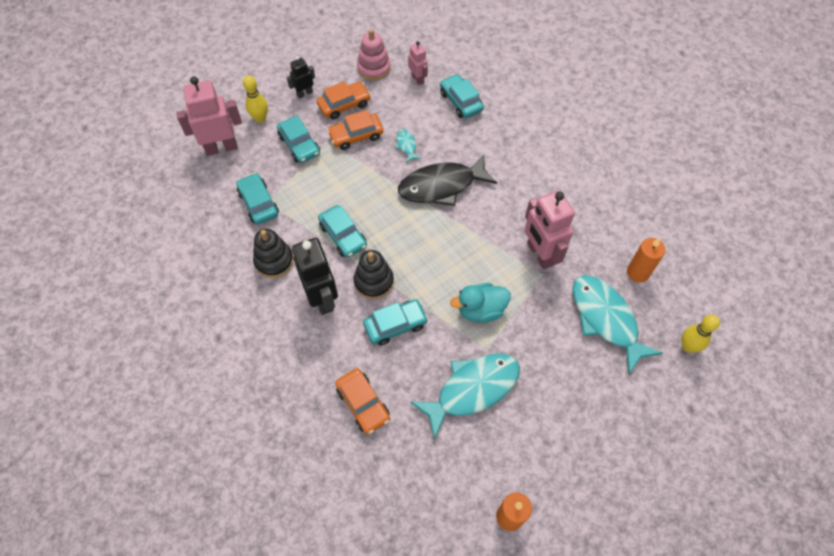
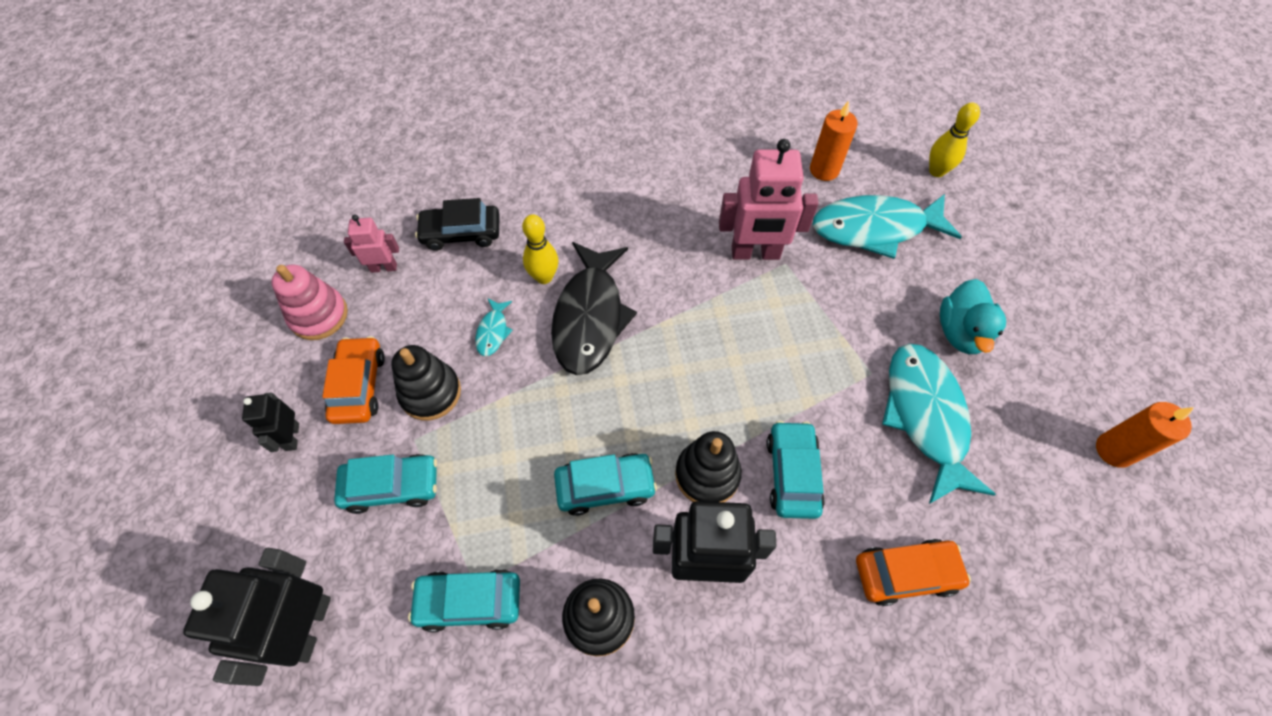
camera: 65 degrees left, 0 degrees up
(221, 148) = (308, 627): pink robot -> black robot
(260, 118) = (292, 531): yellow bowling pin -> yellow bowling pin (544, 277)
(356, 136) = (430, 393): orange car -> black stacking toy
(406, 145) = (493, 332): turquoise fish -> turquoise fish turned 90 degrees counterclockwise
(461, 101) = (461, 233): turquoise car -> black car
(480, 310) = (810, 355): turquoise duck -> turquoise duck (961, 332)

